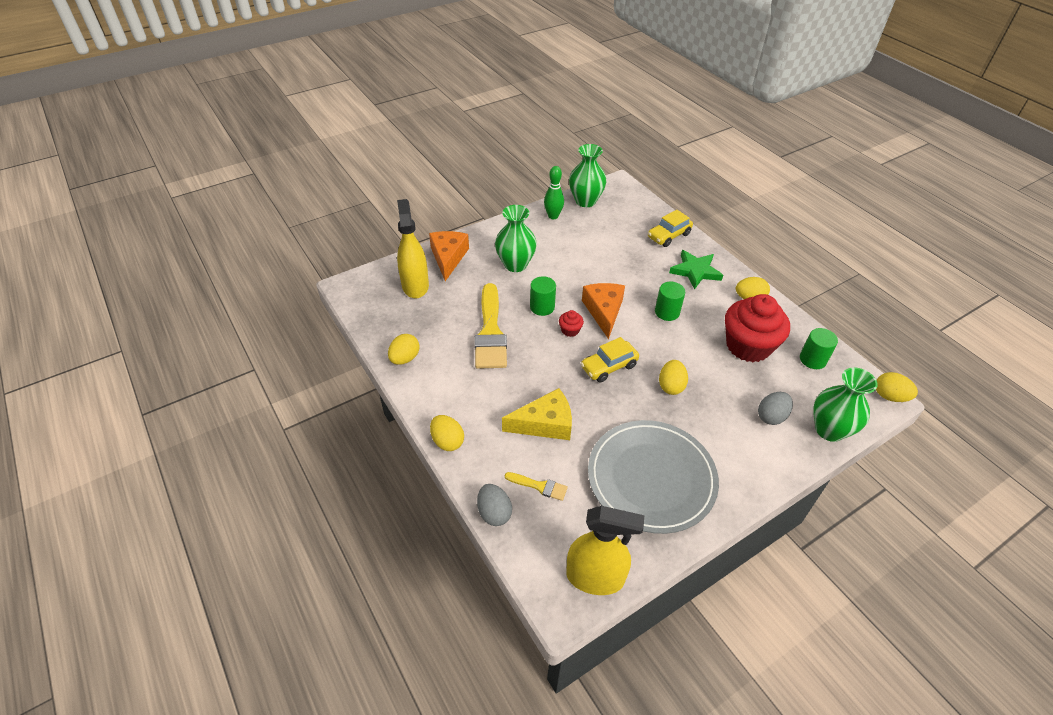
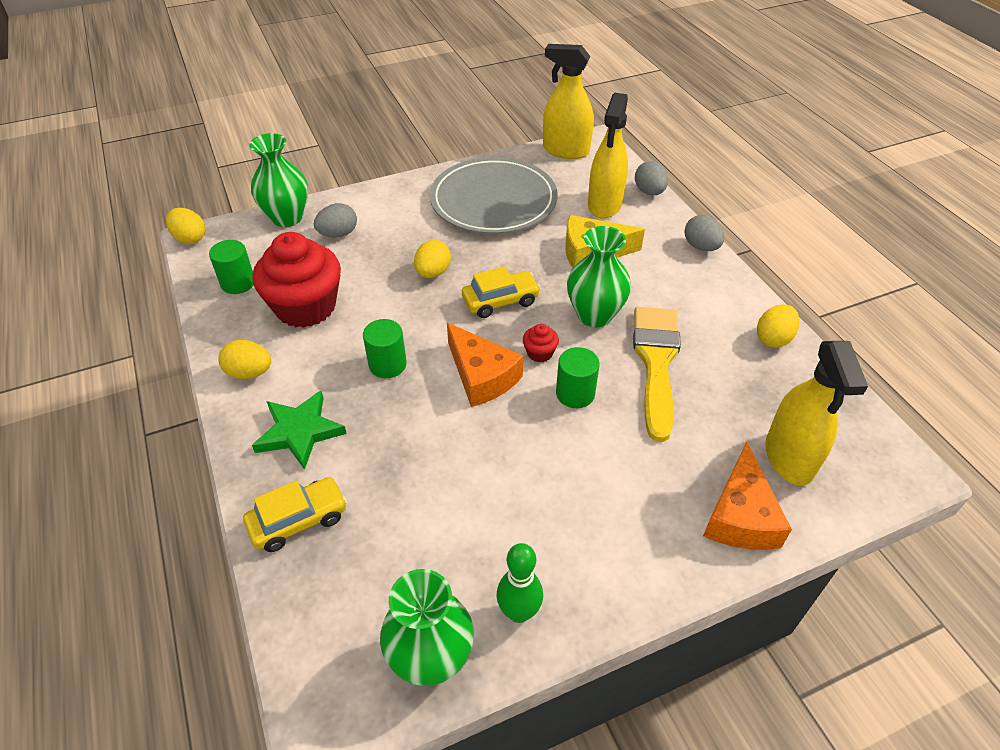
camera: 170 degrees left, 0 degrees up
(447, 441) = (701, 247): yellow egg -> grey egg
(515, 264) = (612, 483): green vase -> green vase (594, 315)
(539, 486) = (604, 205): yellow brush -> yellow spray bottle
(604, 311) = (481, 376): orange cheese -> orange cheese turned 45 degrees counterclockwise

